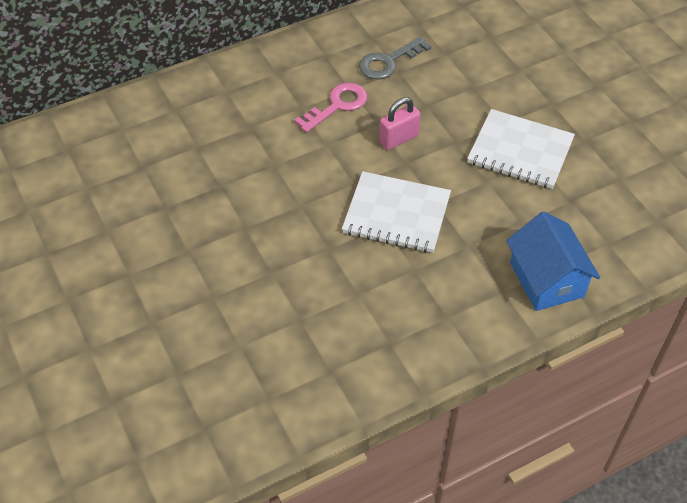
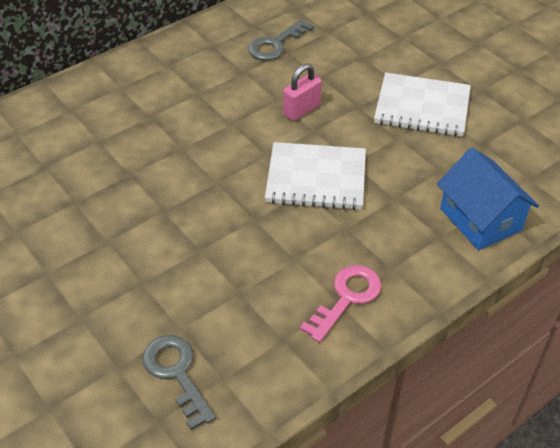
camera: 10 degrees left, 5 degrees down
(228, 388) = (176, 373): none -> grey key
(337, 105) = (234, 87): pink key -> pink key (346, 298)

